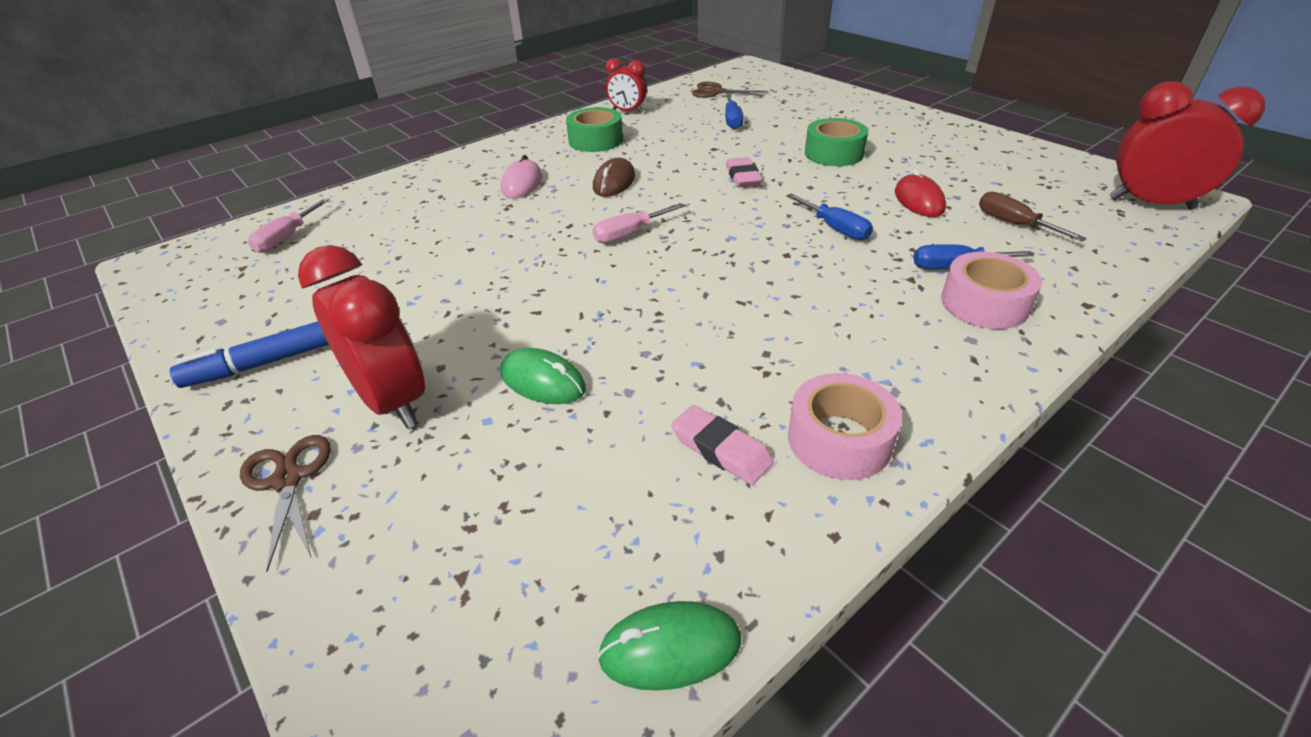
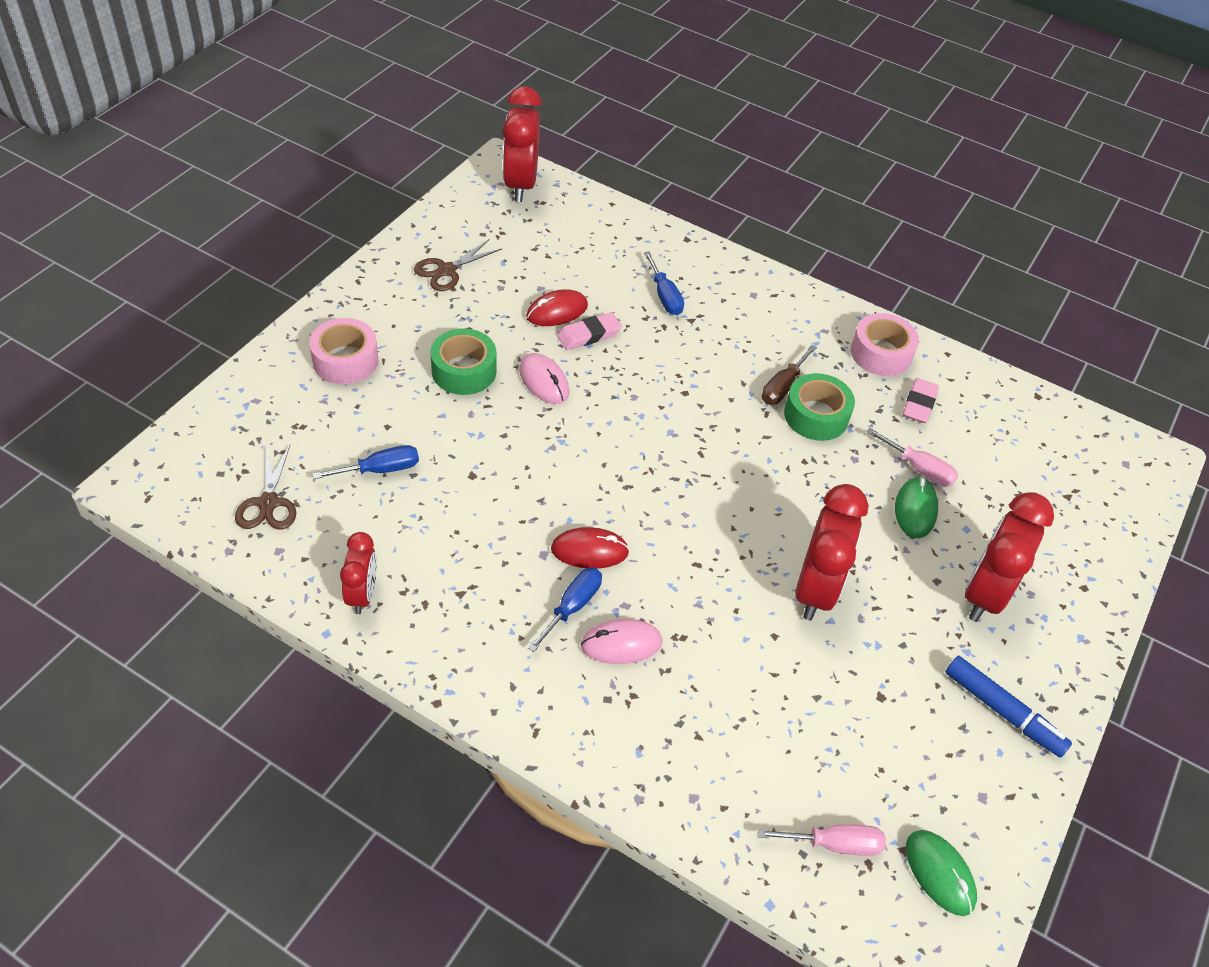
camera: 115 degrees left, 10 degrees up
(288, 479) = (1076, 617): brown scissors -> brown scissors (447, 270)
(496, 280) = (815, 589): none -> red clock
(595, 140) = (475, 604): green tape -> green tape (816, 416)
(614, 182) = (589, 551): brown mouse -> red mouse
(629, 234) = (695, 509): pink screwdriver -> pink screwdriver (919, 469)
(670, 648) = (1044, 405): green mouse -> green mouse (939, 873)
(742, 177) = (543, 439): pink eraser -> pink eraser (589, 335)
(815, 184) = (544, 381): none -> pink mouse
(835, 228) = (629, 364): blue screwdriver -> blue screwdriver (572, 607)
(984, 303) = (708, 285): pink tape -> pink tape (345, 360)
(1014, 224) = (582, 259): brown screwdriver -> brown screwdriver (782, 387)

